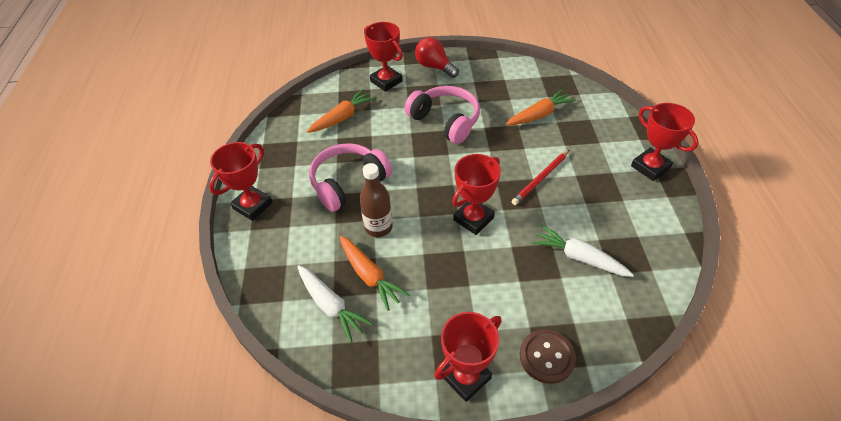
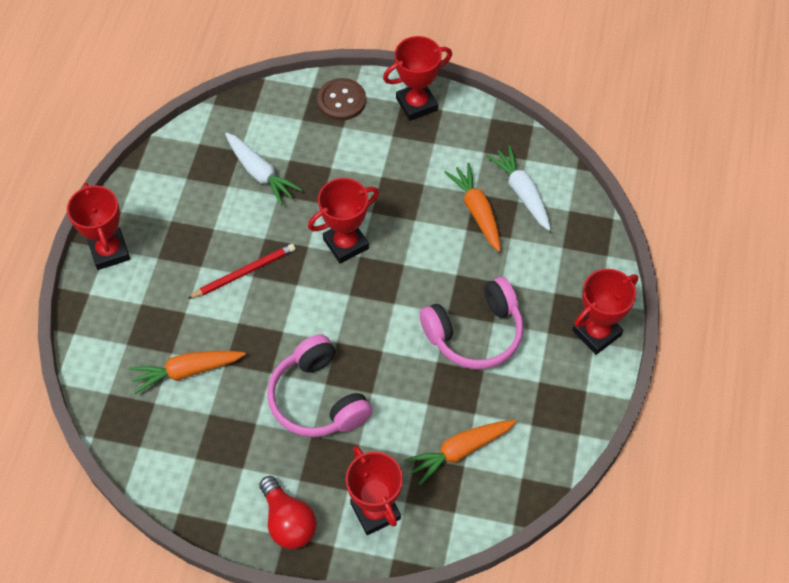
camera: 165 degrees left, 10 degrees up
(378, 227) = (454, 263): brown bottle -> none

